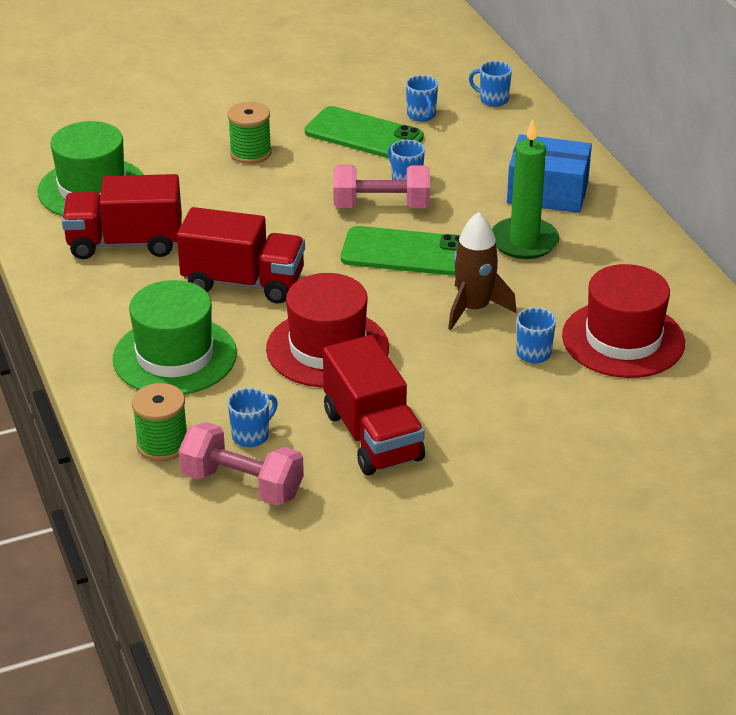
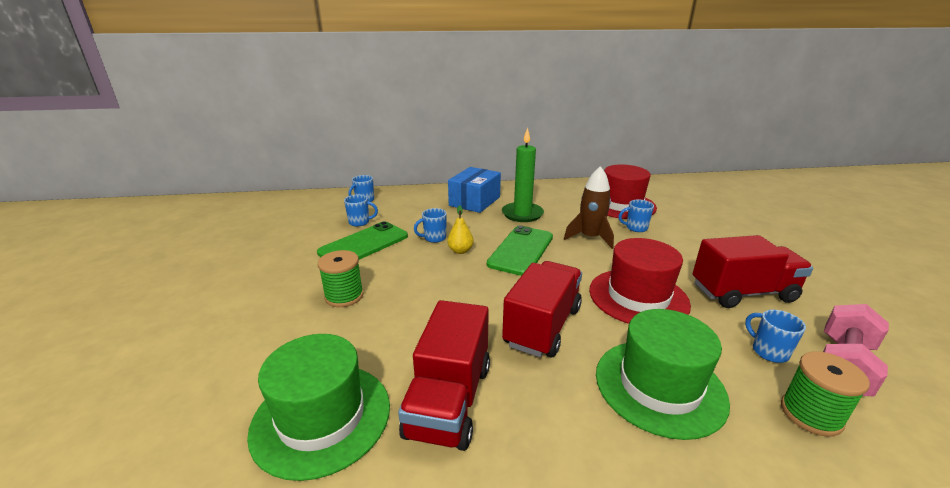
camera: 75 degrees left, 10 degrees down
(381, 206) = (460, 251): pink dumbbell -> yellow pear

